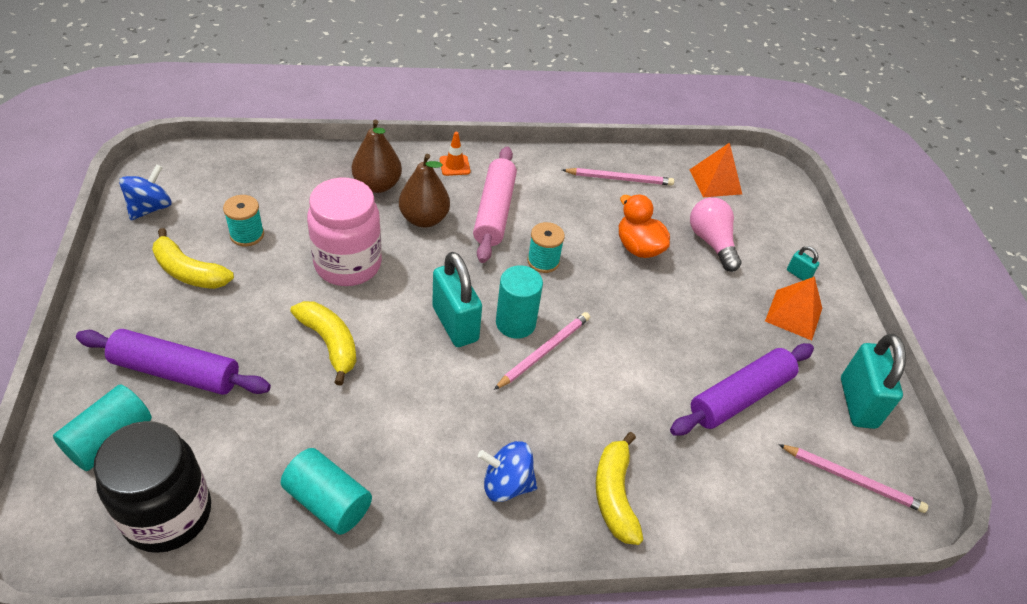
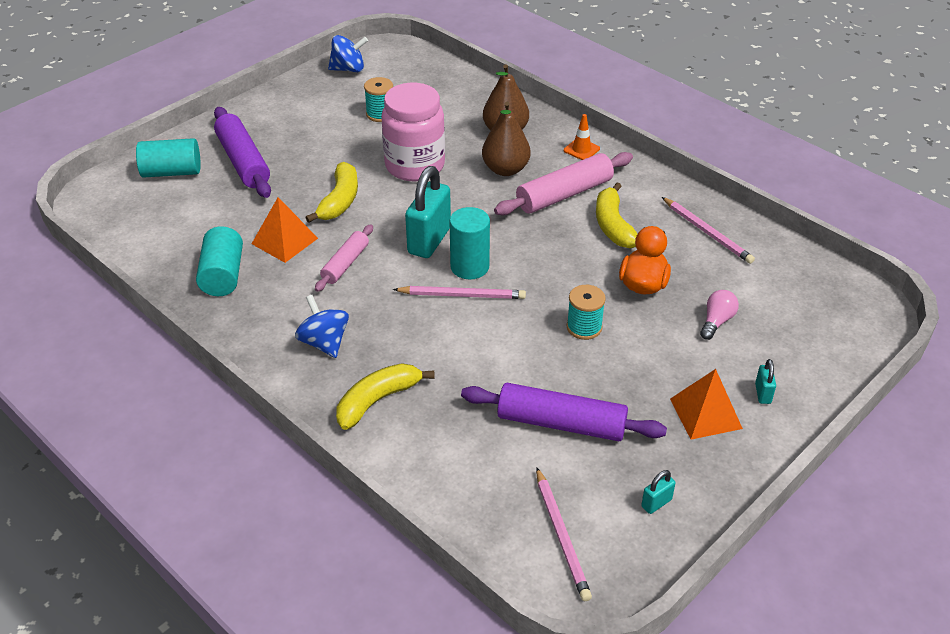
camera: 55 degrees right, 5 degrees down
(168, 514) = (148, 224): black jar -> none
(189, 272) = (320, 115): yellow banana -> yellow banana (613, 225)
(420, 398) = (345, 264): none -> pink rolling pin
(543, 261) = (550, 245): turquoise spool -> turquoise spool (584, 327)
(711, 242) = (716, 321): pink light bulb -> pink light bulb, size x0.64
(715, 181) = (800, 285): orange pyramid -> orange pyramid (284, 241)
(857, 403) = (656, 503): turquoise padlock -> turquoise padlock, size x0.45

